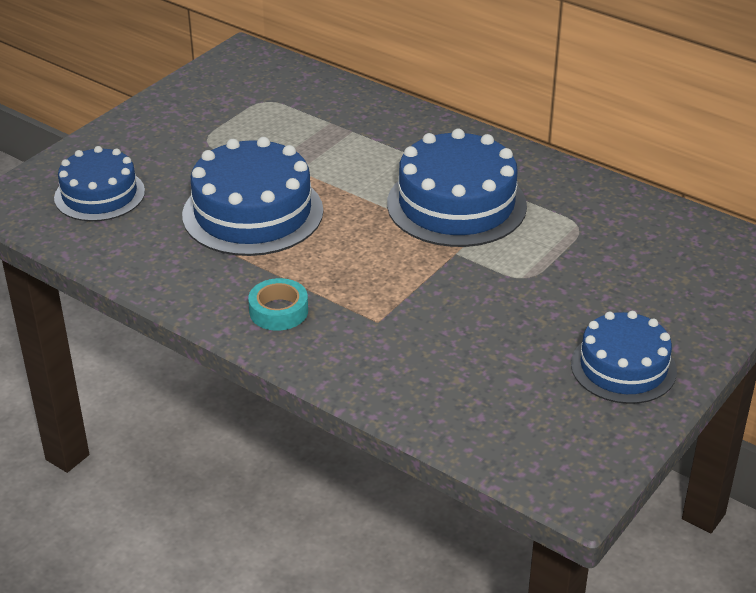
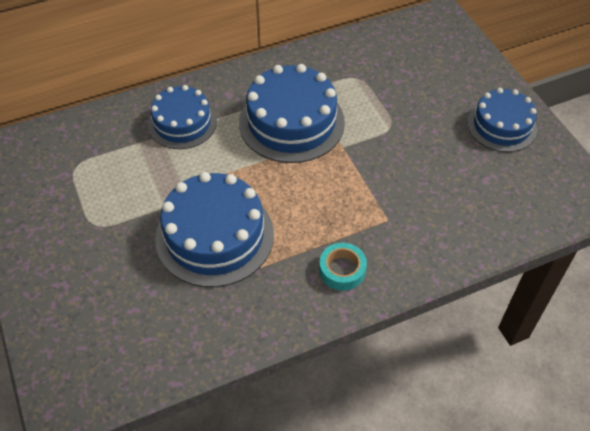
camera: 60 degrees left, 15 degrees up
(99, 194) = (110, 327): blue cake -> blue cake (182, 123)

